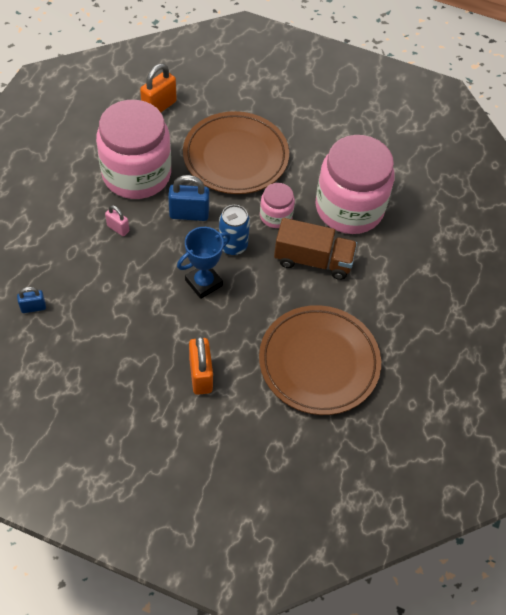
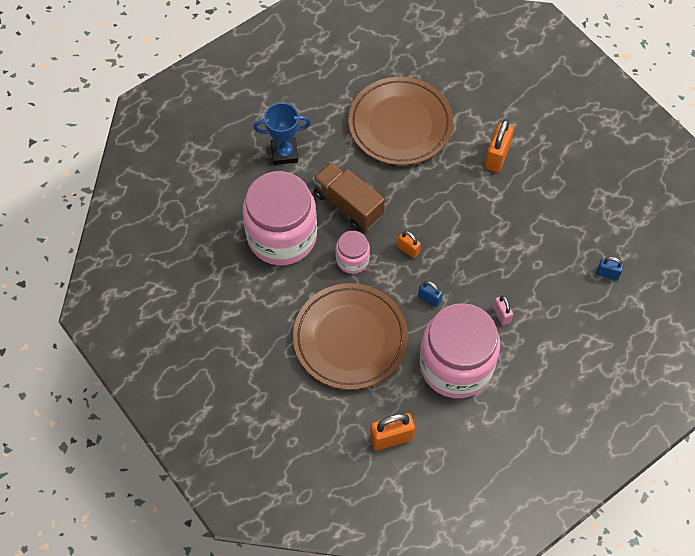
camera: 145 degrees left, 5 degrees up
(189, 214) = (429, 299): blue padlock -> blue padlock, size x0.58
(204, 283) = (453, 228): blue trophy -> blue trophy (284, 153)
(233, 246) = (408, 249): blue can -> orange padlock

